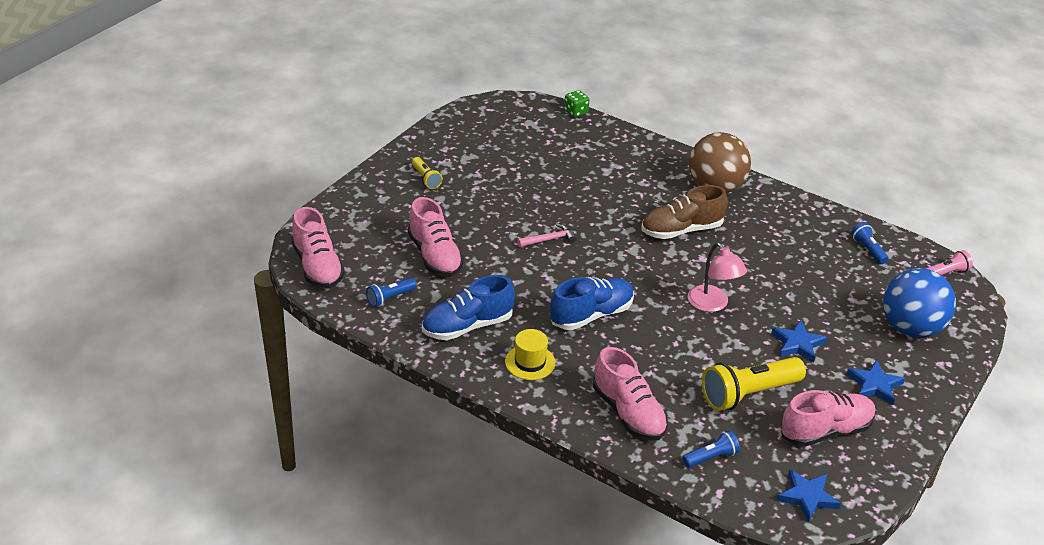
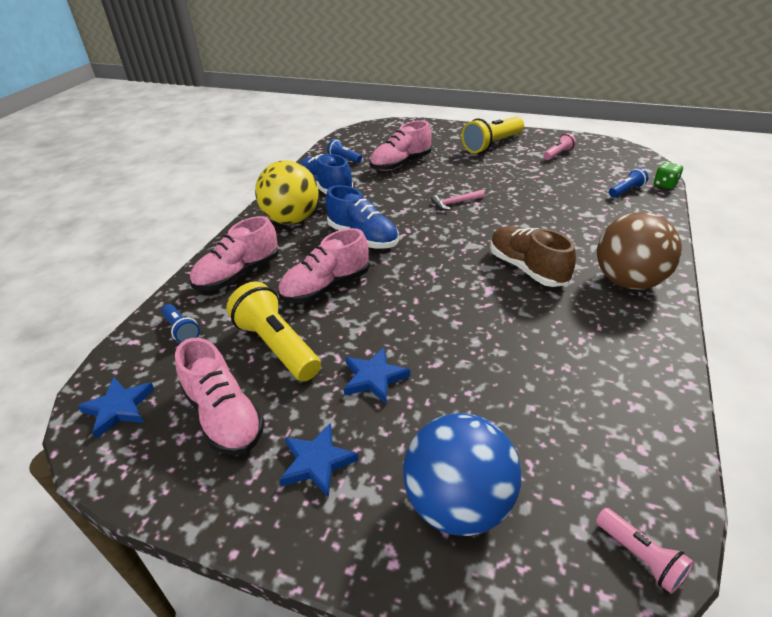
camera: 80 degrees right, 0 degrees up
(318, 267) = (365, 133): pink shoe -> pink shoe (326, 287)
(426, 179) = (492, 145): yellow flashlight -> yellow flashlight, size x1.94
(477, 145) = (558, 154): none -> pink flashlight
(530, 362) = (292, 219): yellow hat -> yellow ball
(549, 239) = (455, 203): pink hammer -> pink hammer turned 105 degrees clockwise
(712, 304) = (414, 304): pink lamp -> none
(868, 249) = (620, 437): blue flashlight -> blue flashlight (626, 191)

